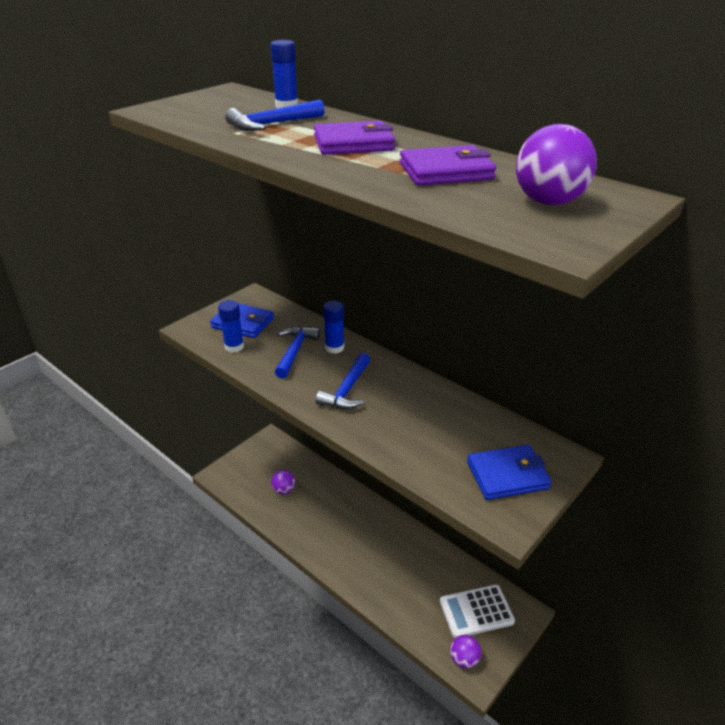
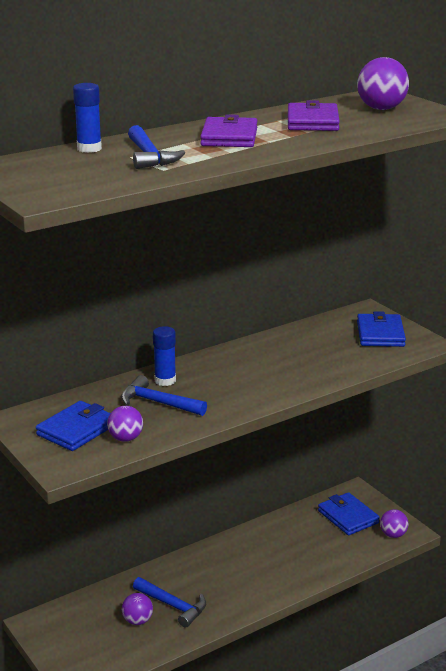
camera: 75 degrees left, 10 degrees down
(234, 347) = (125, 438): blue glue stick -> purple ball
(347, 390) = (242, 383): blue hammer -> blue hammer (173, 606)
(476, 611) = (348, 517): white calculator -> blue wallet

